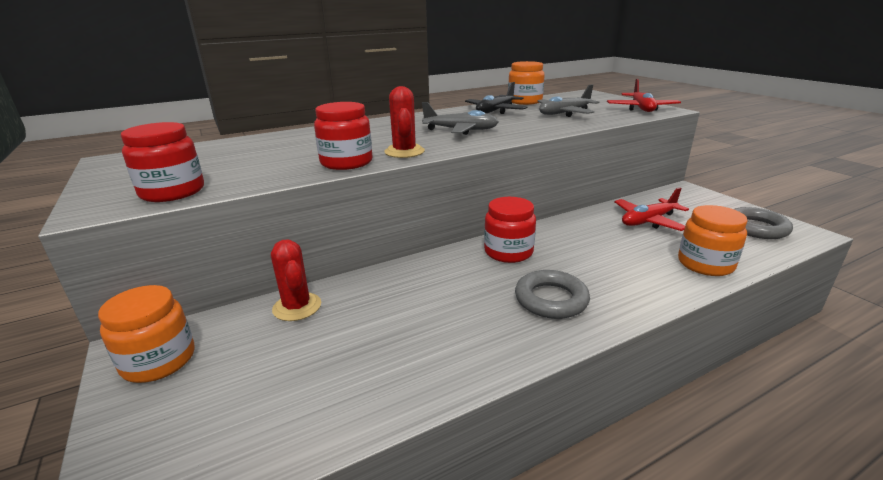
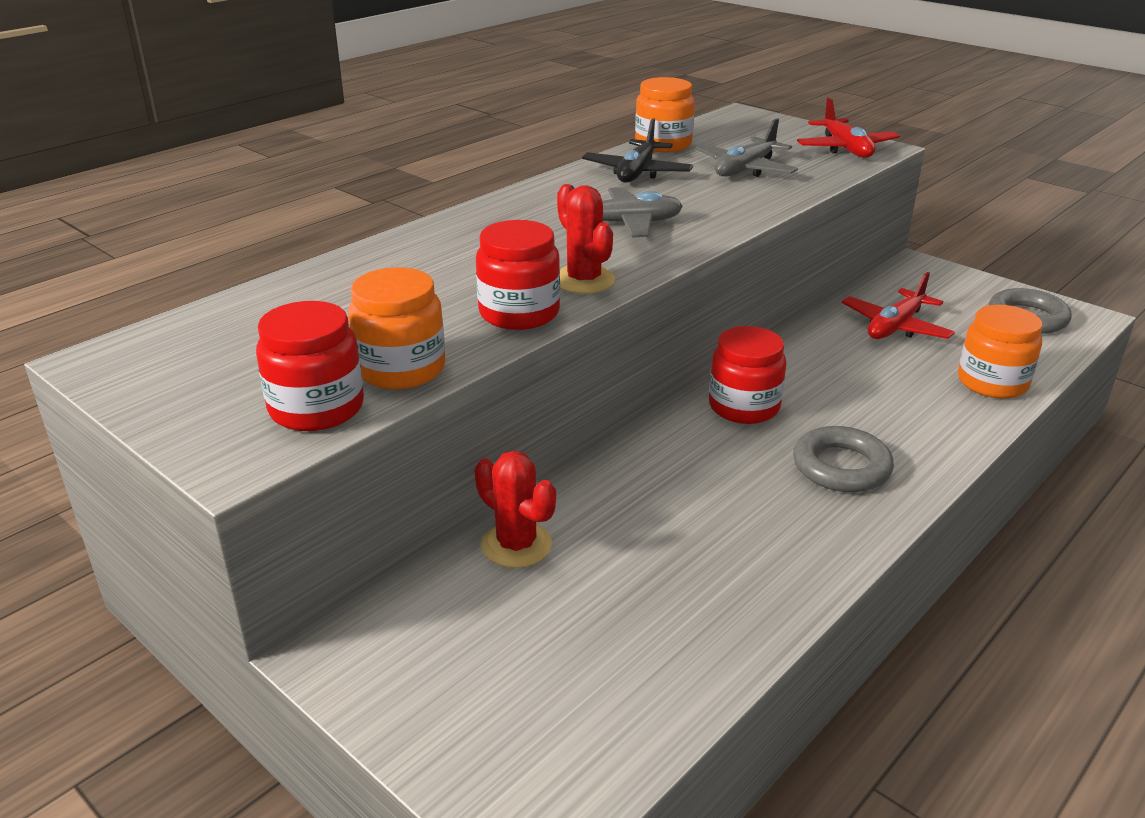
camera: 20 degrees left, 5 degrees up
(159, 361) = (393, 659): orange jar -> orange jar (401, 369)

